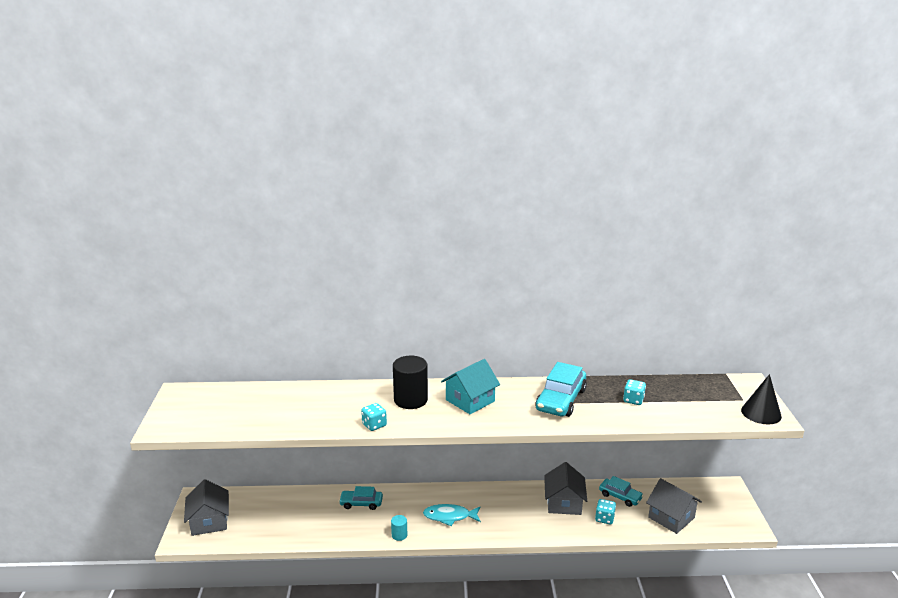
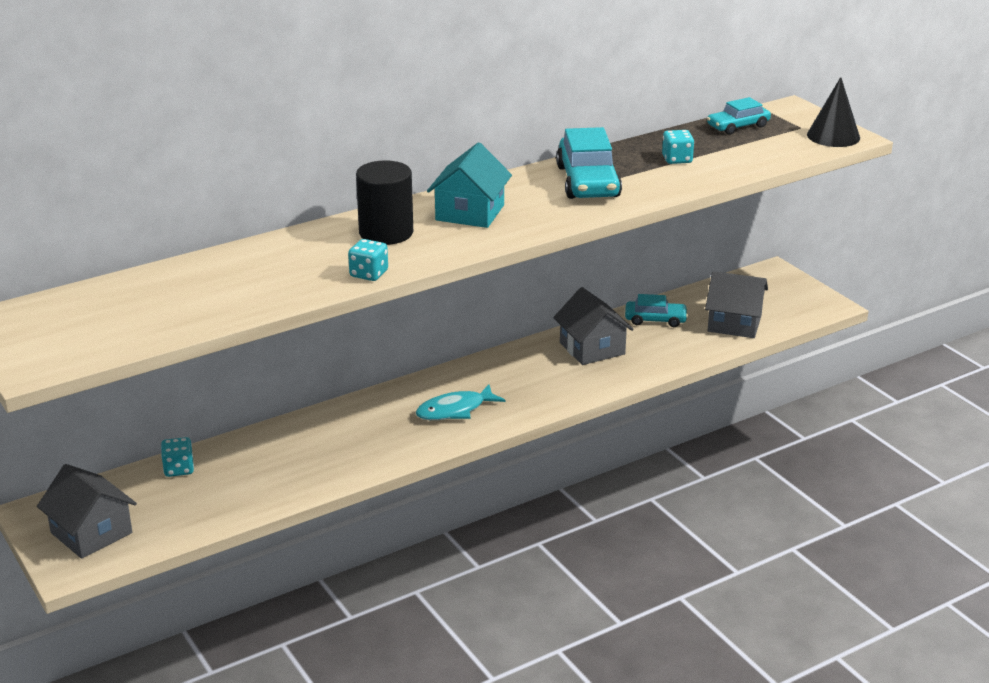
camera: 30 degrees left, 5 degrees up
(361, 503) = (312, 435): turquoise car -> turquoise car (738, 126)
(399, 535) = (405, 453): turquoise cylinder -> none
(604, 518) = (657, 349): turquoise dice -> turquoise dice (179, 469)

